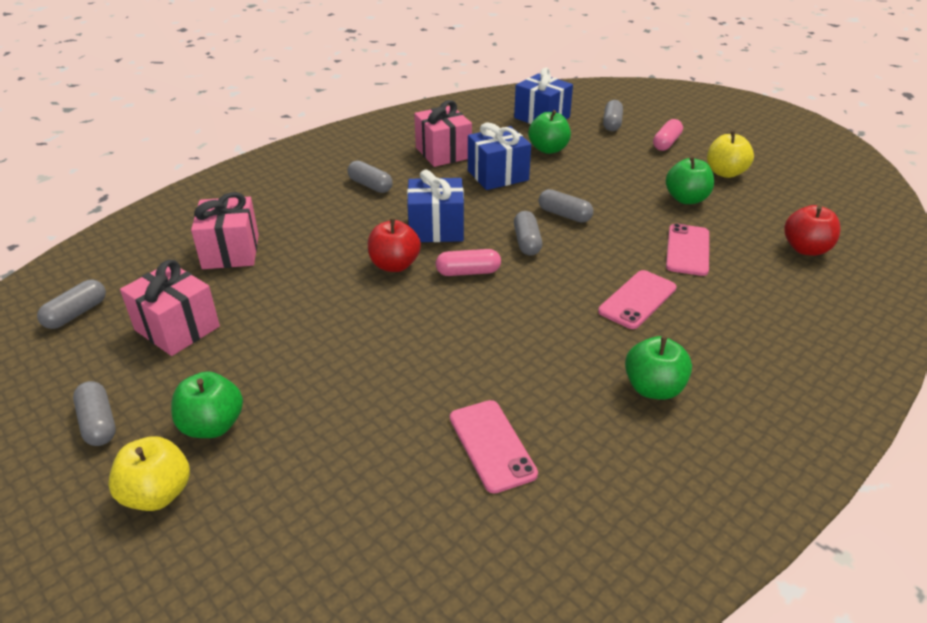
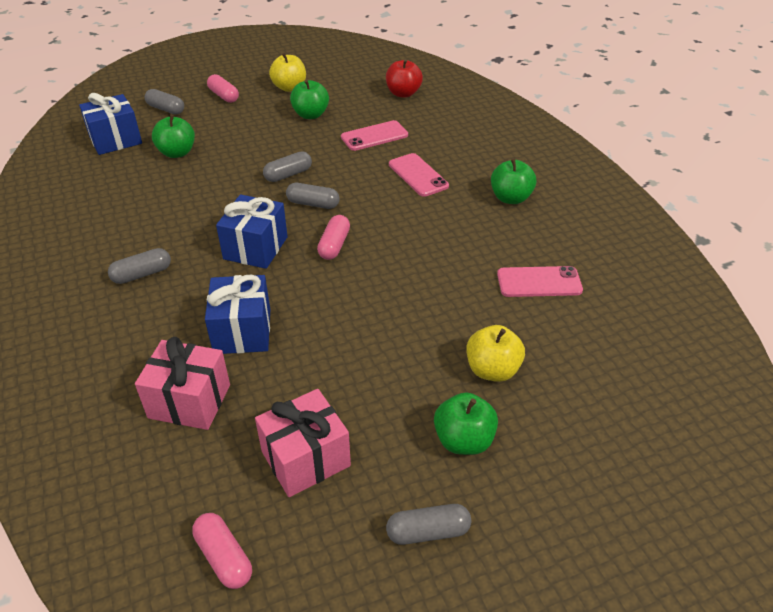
camera: 70 degrees left, 5 degrees up
(76, 314) = (224, 557): grey capsule -> pink capsule
(157, 494) = (535, 485): yellow apple -> yellow apple (492, 370)
(394, 265) = (296, 285): red apple -> none
(443, 153) = (123, 213): pink gift -> none
(498, 175) = (196, 191): blue gift -> blue gift (242, 331)
(688, 250) = (374, 136): pink phone -> pink phone turned 60 degrees counterclockwise

